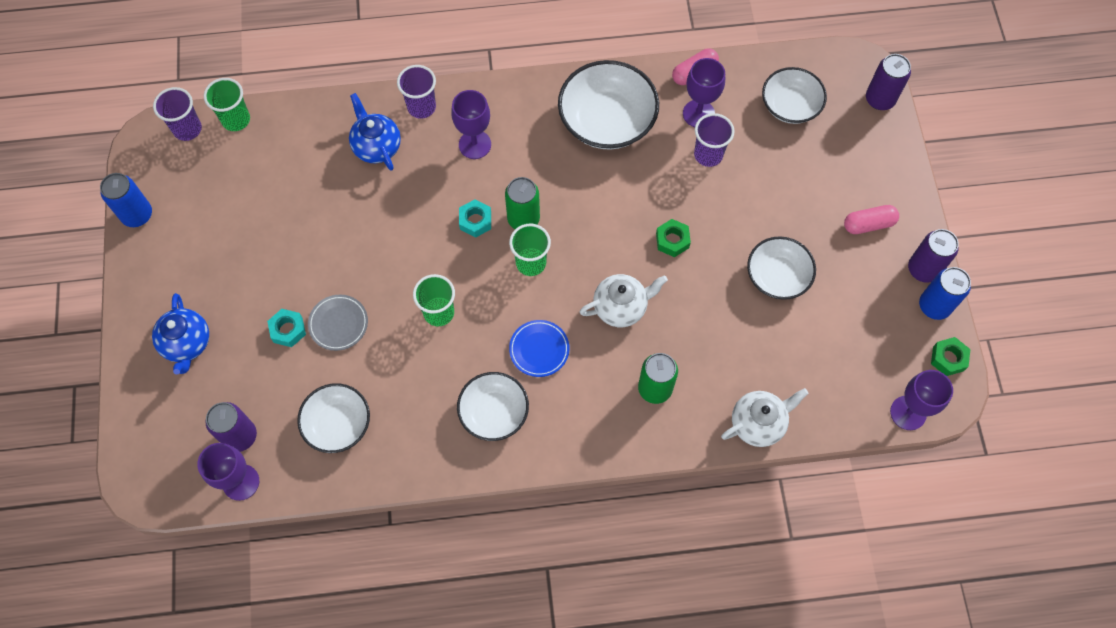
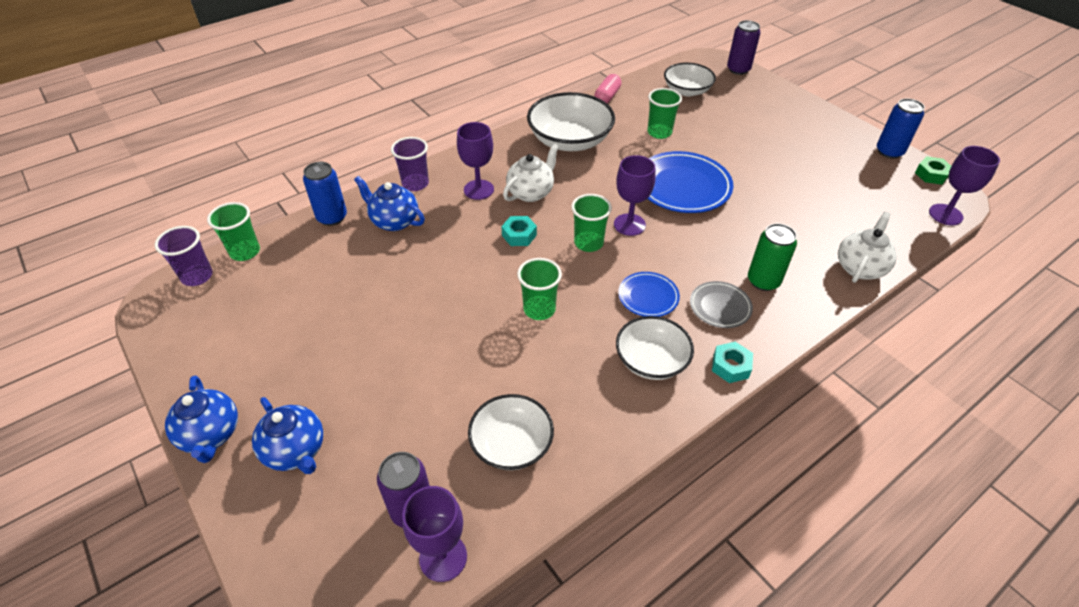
camera: 30 degrees left, 20 degrees down
(137, 215) = (175, 363): blue can -> blue can (332, 217)
(137, 297) = (211, 435): none -> blue teapot
(288, 330) = (402, 388): turquoise nut -> turquoise nut (730, 366)
(338, 324) = (451, 359): grey plate -> grey plate (720, 307)
(523, 219) = (557, 218): green can -> none
(621, 307) = (685, 241): white teapot -> white teapot (531, 192)
(672, 240) = (682, 187): green nut -> blue plate
(698, 114) = (631, 115): purple goblet -> purple goblet (629, 224)
(708, 155) = (659, 132): purple cup -> green cup
(777, 276) = (775, 177): white bowl -> none
(868, 224) = (801, 128): pink capsule -> none
(923, 269) = (860, 136): purple can -> none

